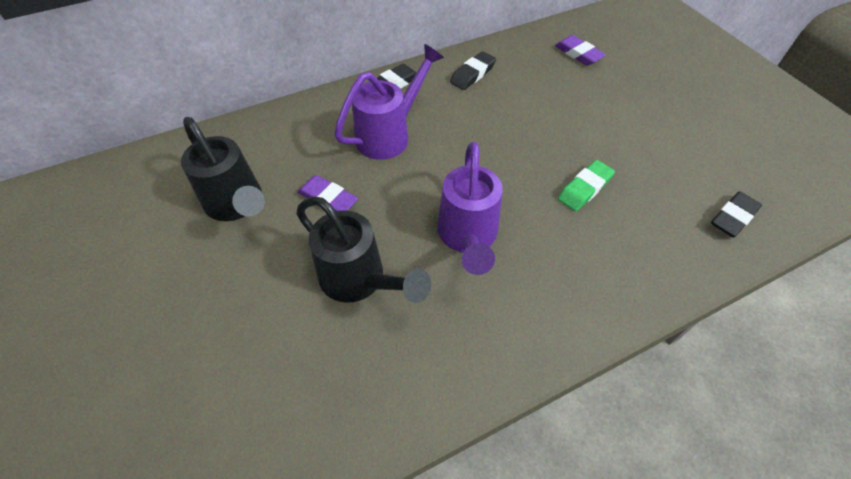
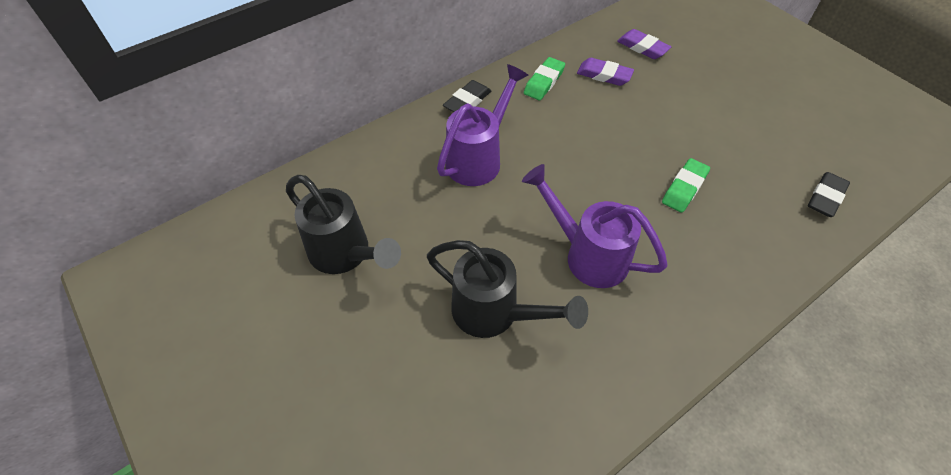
camera: 10 degrees left, 0 degrees up
(328, 198) = (437, 234): purple eraser -> purple eraser (604, 75)
(467, 238) = (587, 254): purple watering can -> purple watering can turned 135 degrees clockwise
(472, 74) = (544, 82): black eraser -> green eraser

